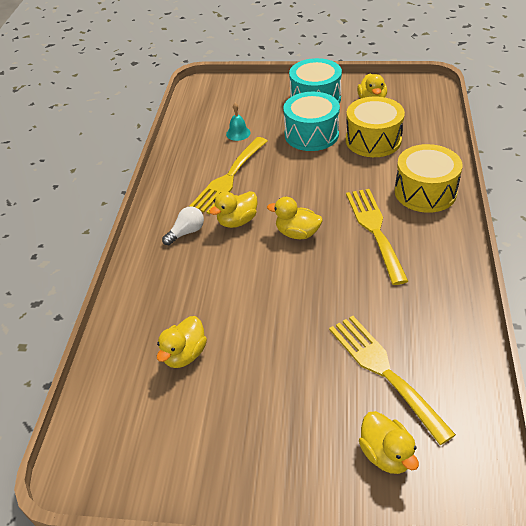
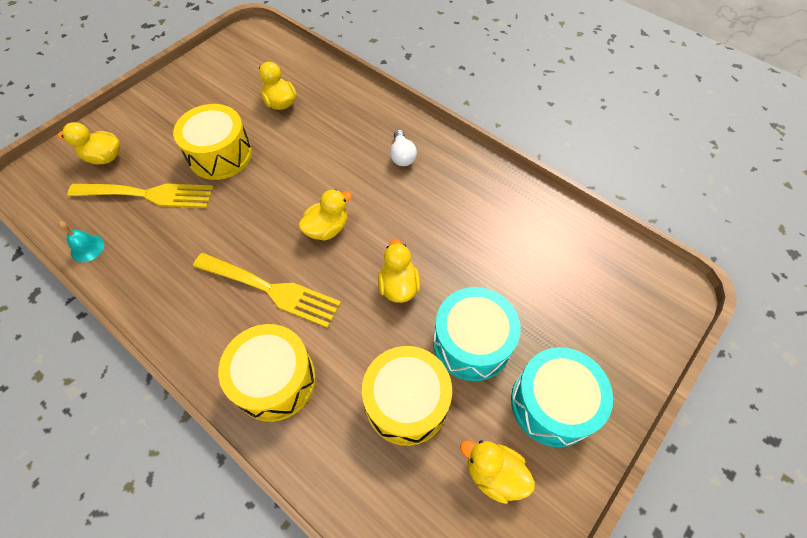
camera: 120 degrees right, 15 degrees up
(228, 178) = (453, 221): yellow fork -> none
(237, 221) = (384, 195): yellow duck -> yellow duck (398, 286)
(238, 133) = (531, 271): turquoise bell -> turquoise bell (87, 248)
(291, 352) = (220, 155): none -> yellow drum

